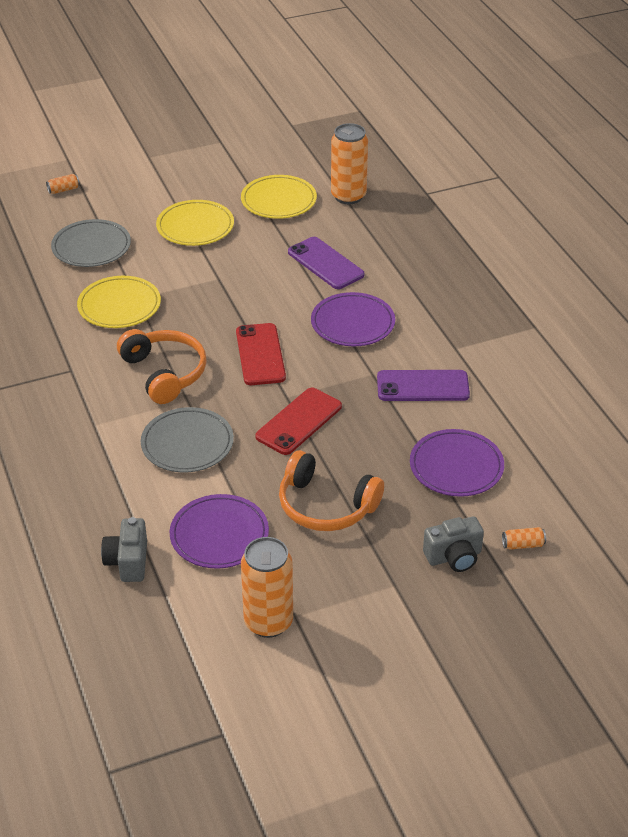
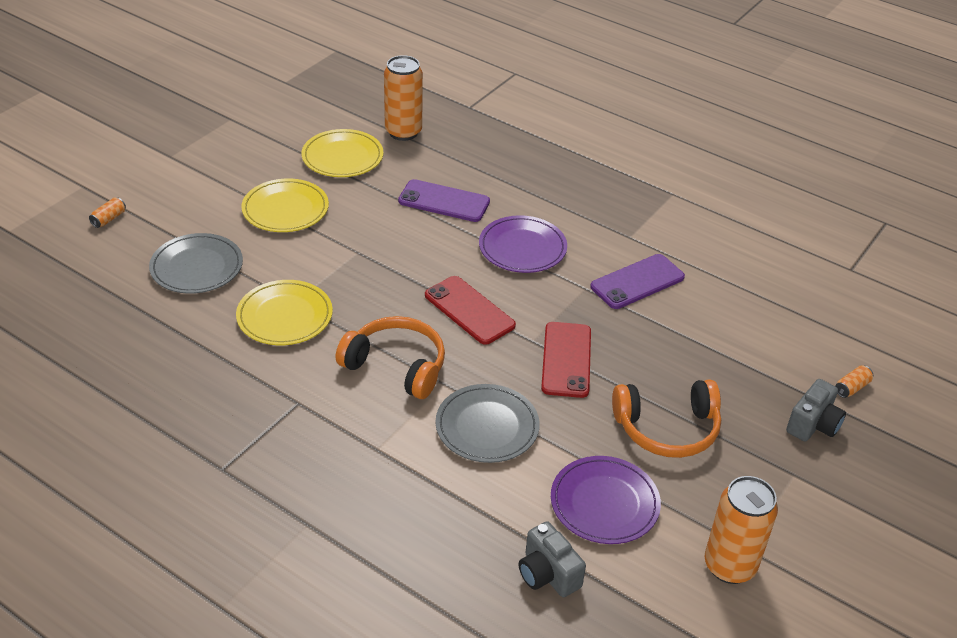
camera: 35 degrees left, 0 degrees up
(456, 466) = (734, 342): purple plate -> none

